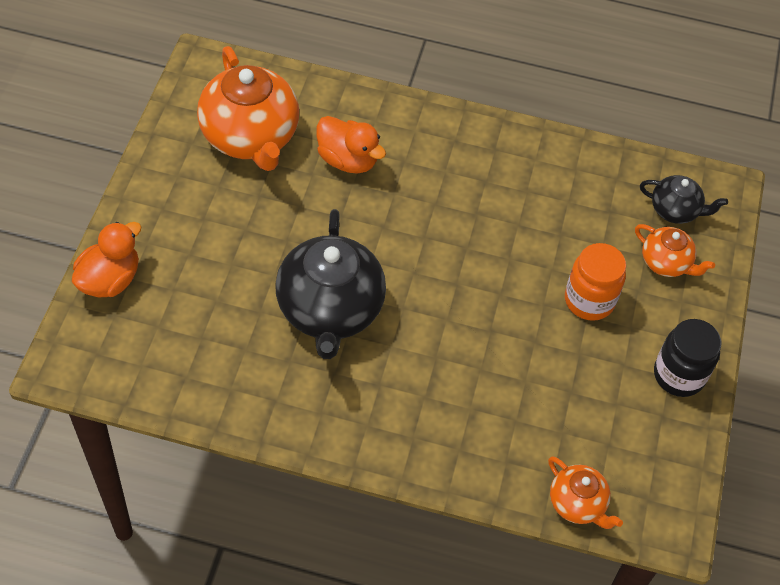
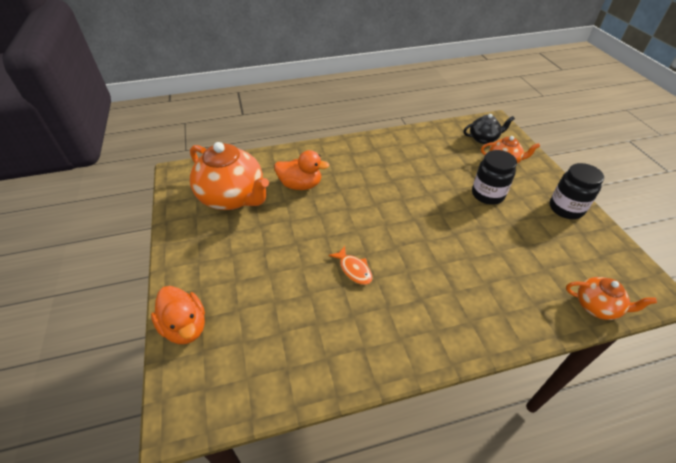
camera: 25 degrees left, 10 degrees down
(110, 280) = (185, 326): orange duck -> orange duck turned 135 degrees clockwise
(330, 310) = (354, 269): black teapot -> orange fish
(589, 300) = (487, 194): orange jar -> black jar

